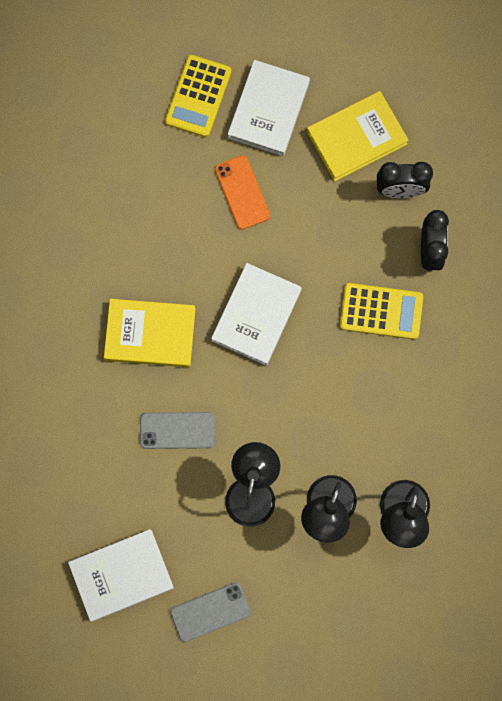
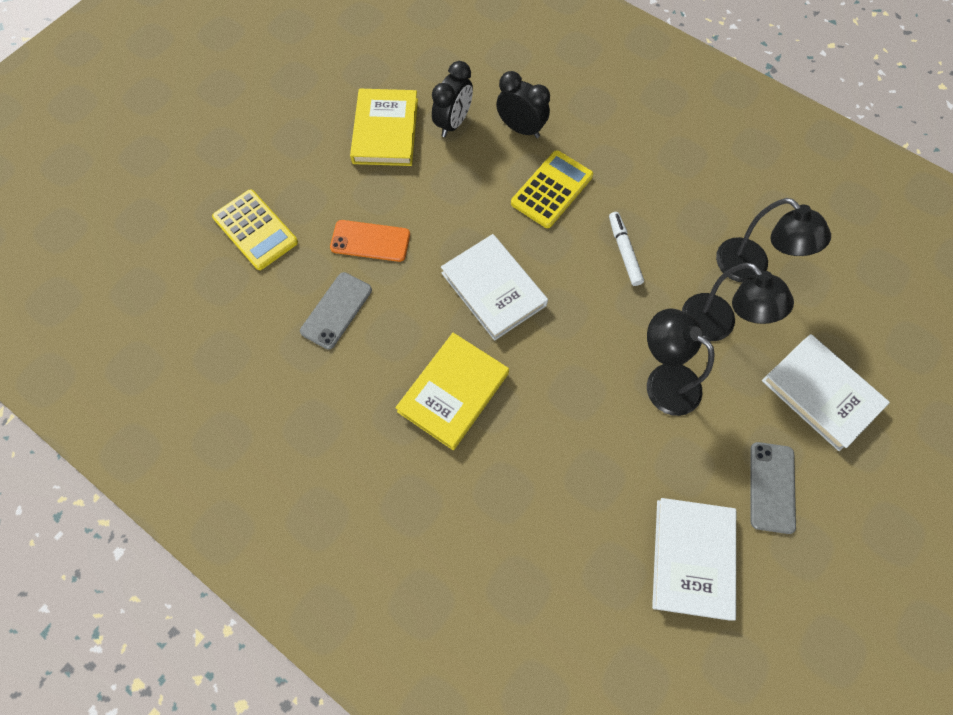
camera: 60 degrees left, 10 degrees down
(177, 430) = (566, 419): grey phone -> grey phone (336, 310)
(268, 110) = (311, 182): white book -> white book (820, 393)
(354, 403) = (624, 252): none -> white marker

